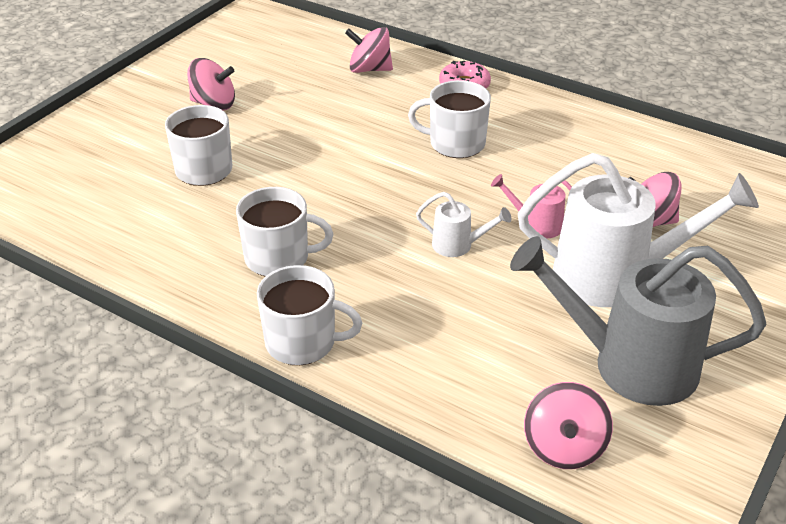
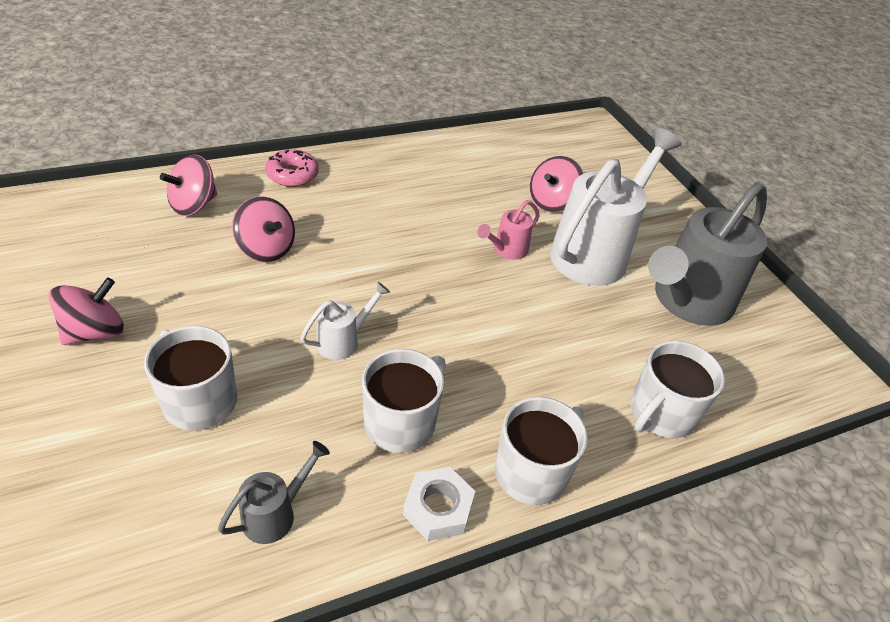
camera: 60 degrees left, 5 degrees up
(152, 243) = (275, 514): none -> grey watering can
(222, 310) = (438, 508): none -> white nut
(455, 143) = (363, 226): white mug -> white mug (661, 413)
(458, 245) = (492, 302): white watering can -> white watering can (343, 341)
(564, 447) = (748, 384): pink spinning top -> pink spinning top (266, 249)

